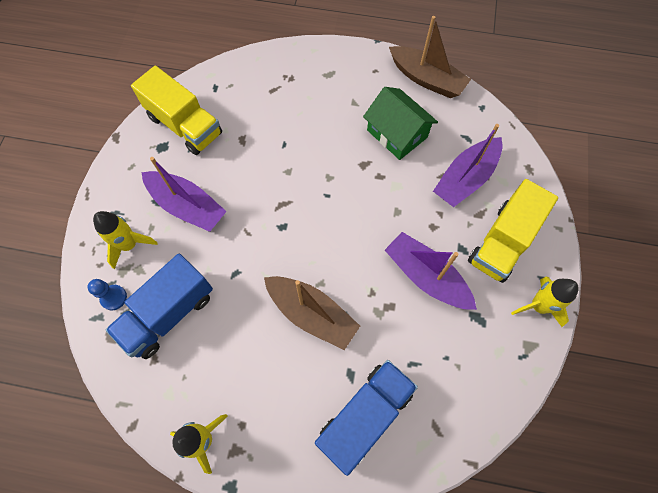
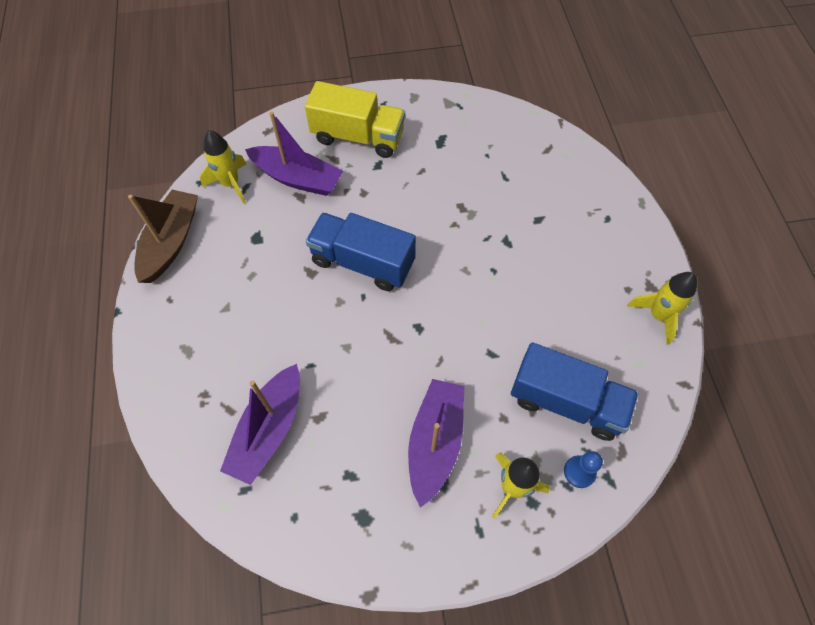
camera: 110 degrees left, 5 degrees down
(185, 125) = (320, 502): yellow truck -> none
(311, 314) = (500, 267): brown boat -> none
(364, 416) = (566, 199): blue truck -> blue truck (362, 262)
(397, 134) = (259, 252): green house -> none
(426, 276) = (419, 186): purple boat -> purple boat (269, 430)
(538, 306) = (410, 103): yellow rocket -> yellow rocket (230, 184)

